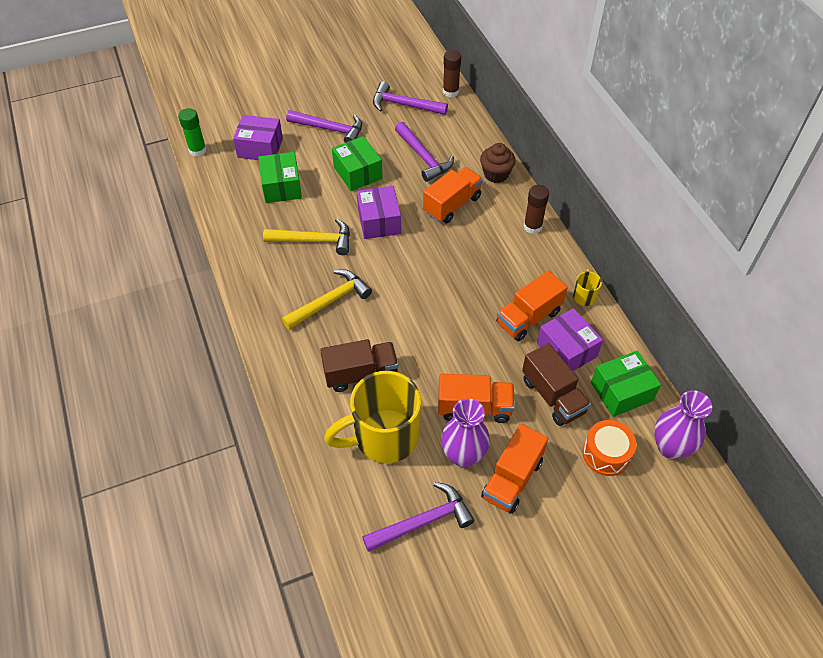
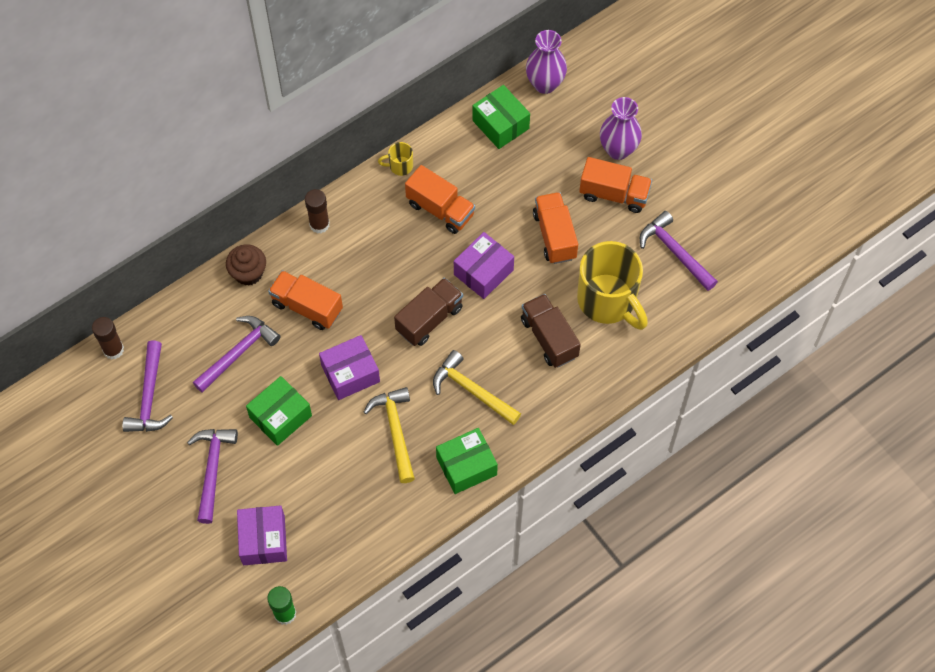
camera: 105 degrees left, 10 degrees up
(281, 187) = (323, 493): green box -> green box (466, 466)
(463, 455) = (604, 235): purple vase -> purple vase (618, 150)
(553, 396) = (522, 176): brown truck -> brown truck (429, 319)
(566, 350) = (469, 172): purple box -> purple box (483, 272)
(606, 454) = (567, 129): orange drum -> none

